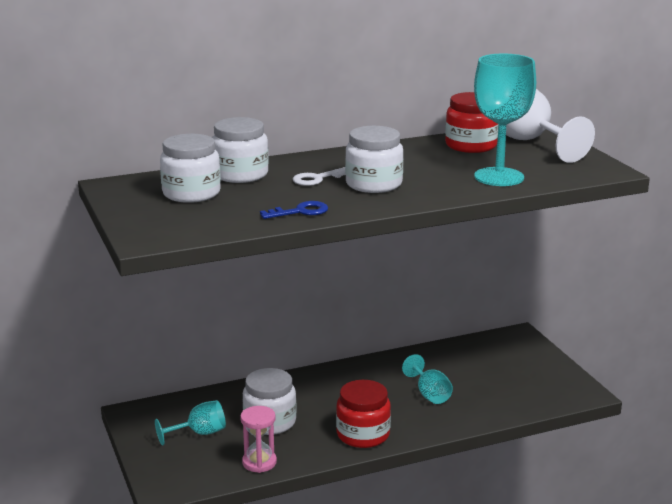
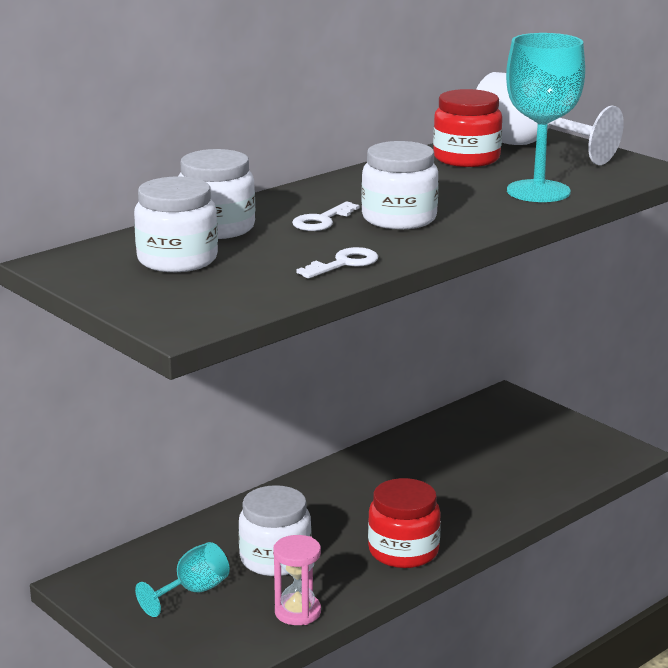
camera: 20 degrees left, 0 degrees up
(300, 212) = (344, 263): blue key -> white key
(429, 394) = (449, 486): turquoise goblet -> none

